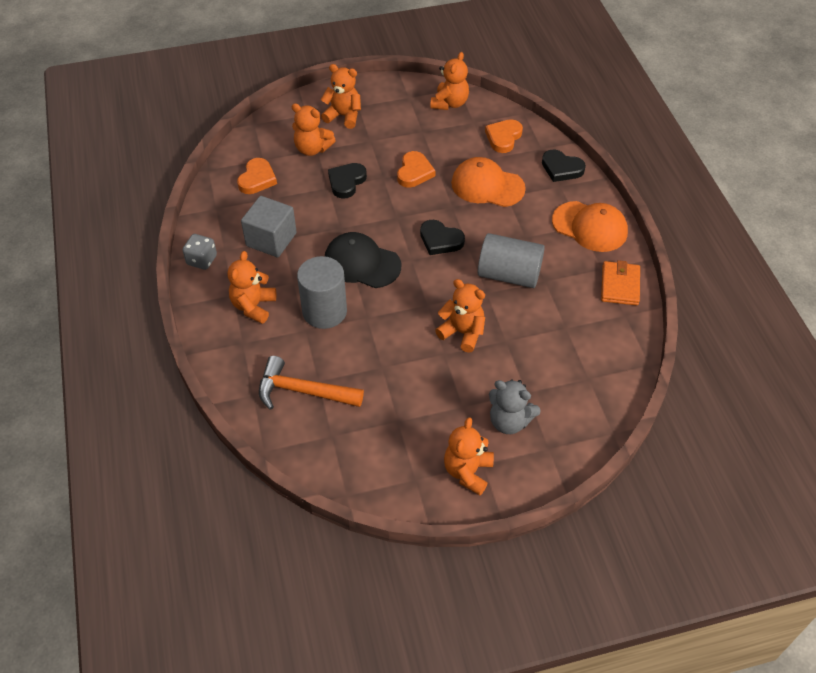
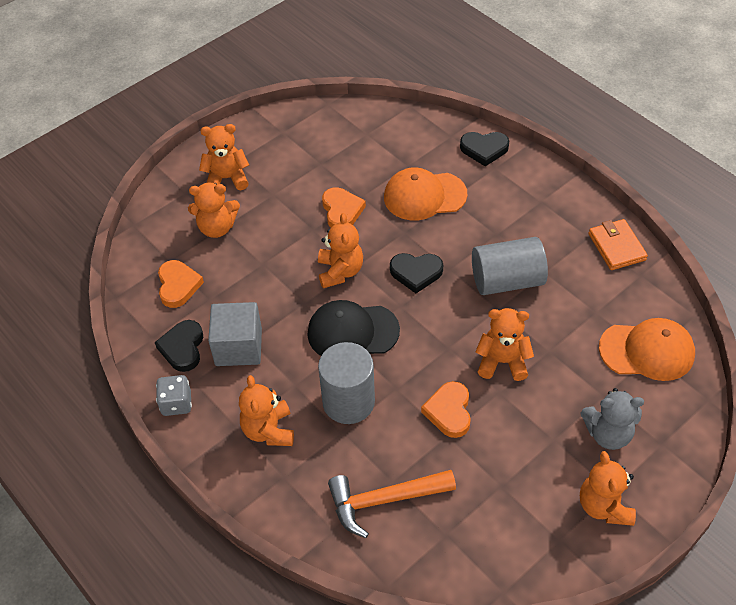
camera: 25 degrees left, 0 degrees up
(346, 182) = (278, 250): black heart -> black heart (182, 348)
(449, 103) = (329, 123): orange teddy bear -> orange teddy bear (340, 271)
(503, 138) = (407, 139): orange heart -> orange heart (449, 411)
(590, 227) = (550, 199): orange cap -> orange cap (647, 351)

